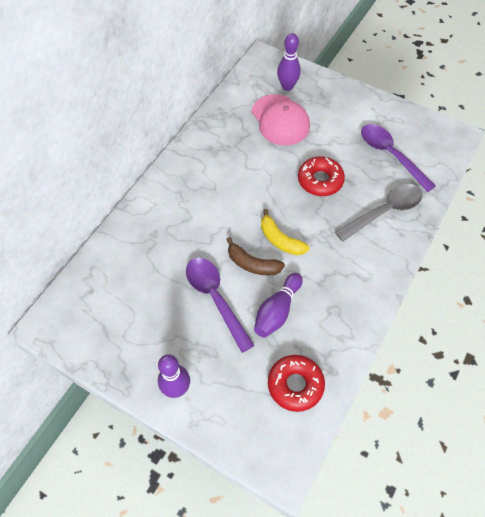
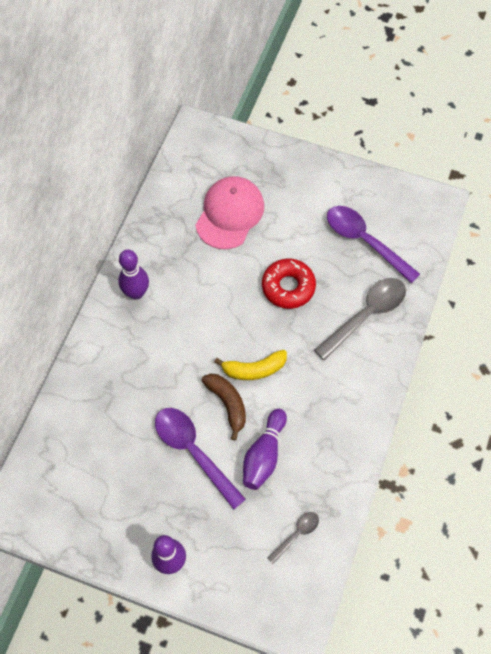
camera: 10 degrees left, 5 degrees up
(252, 264) = (227, 404): brown banana -> brown banana turned 135 degrees counterclockwise
(280, 120) = (230, 214): pink cap -> pink cap turned 120 degrees counterclockwise
(280, 240) = (254, 369): yellow banana -> yellow banana turned 45 degrees counterclockwise
(287, 86) = (231, 166): purple bowling pin -> purple bowling pin (136, 293)
(295, 385) = (296, 535): red donut -> grey spoon

